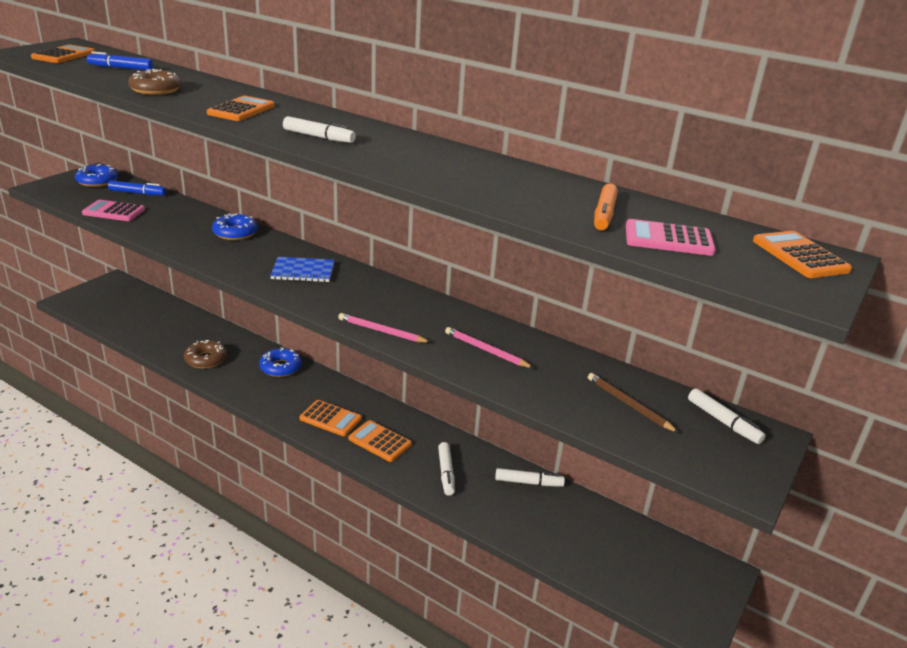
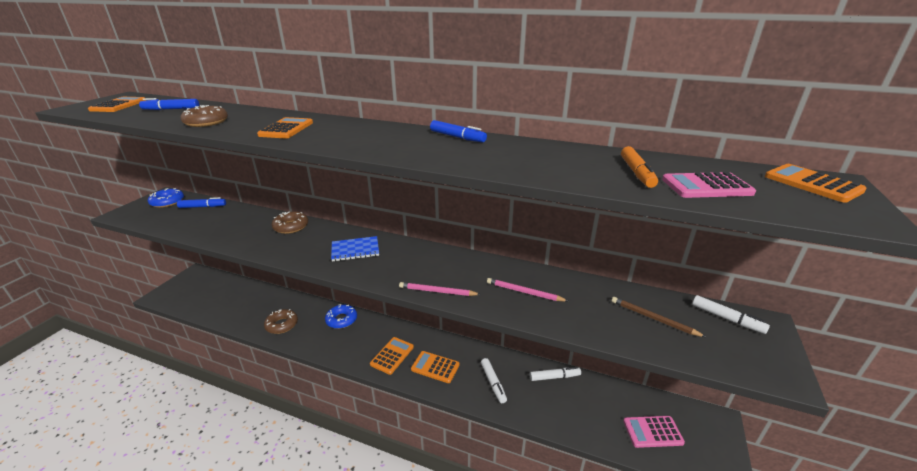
camera: 10 degrees left, 0 degrees up
(114, 212) = (186, 225): pink calculator -> pink calculator (652, 432)
(235, 233) = (291, 227): blue donut -> brown donut
(318, 137) = (362, 142): white marker -> none
(330, 419) = (392, 355): orange calculator -> orange calculator turned 75 degrees counterclockwise
(431, 146) = (457, 137): none -> blue marker

